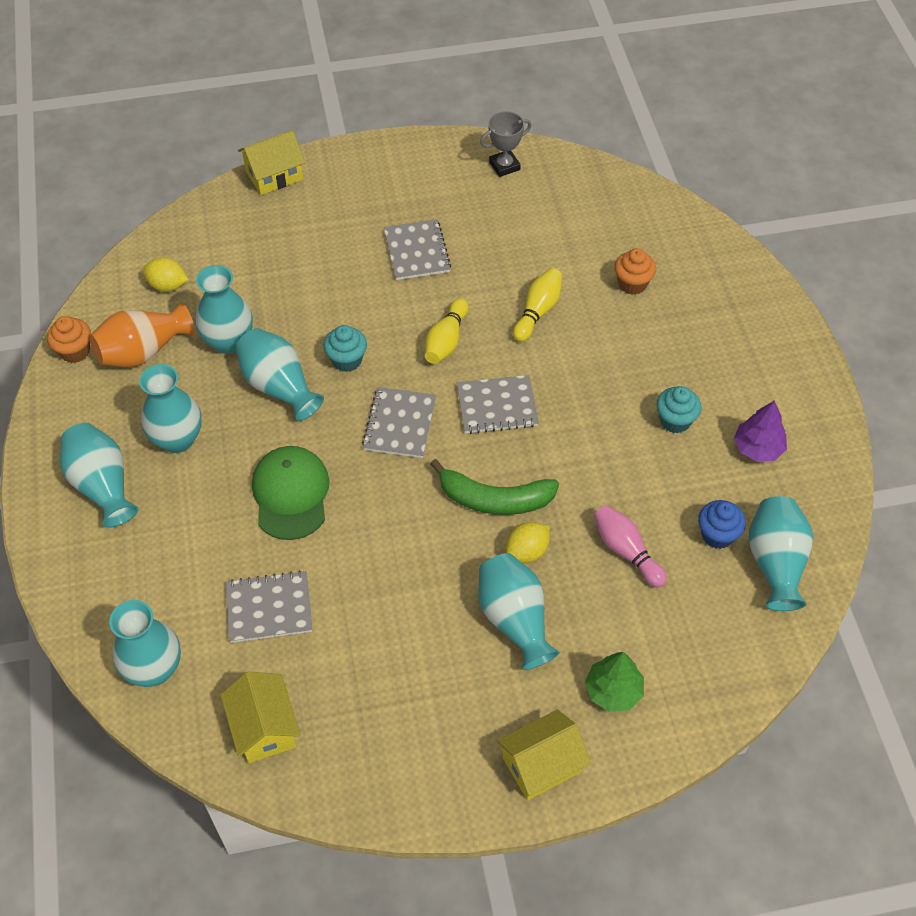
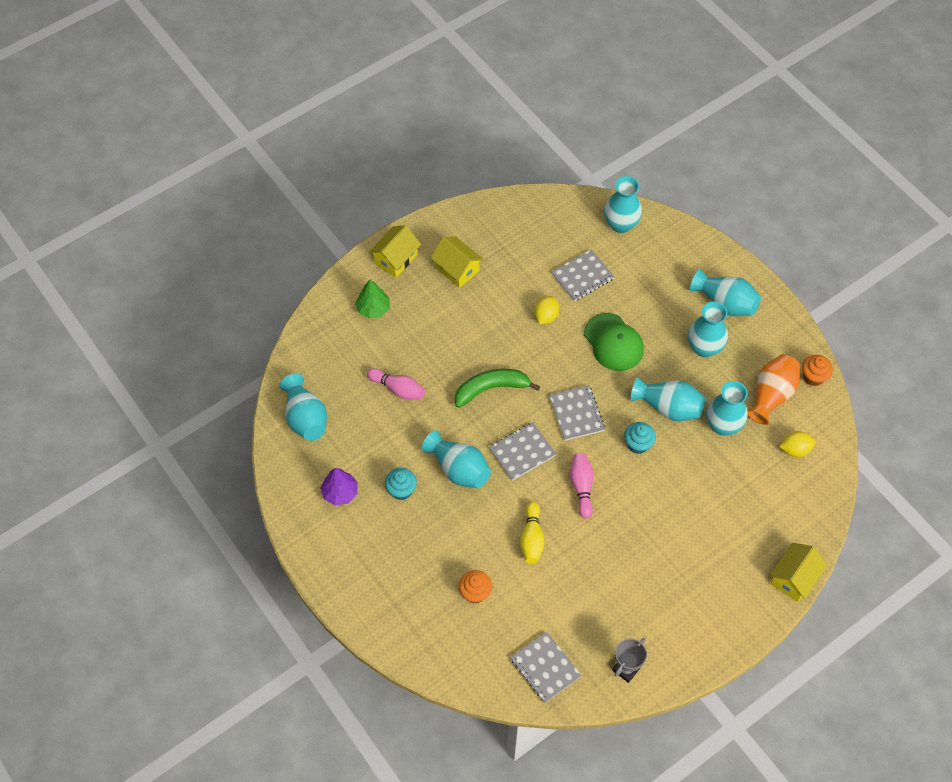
camera: 155 degrees right, 5 degrees up
(264, 728) = (545, 221): yellow house -> yellow house (457, 269)
(417, 251) = (645, 553): grey notebook -> grey notebook (545, 668)
(446, 341) = (581, 487): yellow bowling pin -> pink bowling pin
(514, 619) = (444, 324): turquoise vase -> turquoise vase (458, 469)
(527, 552) = (456, 365): yellow lemon -> yellow lemon (546, 316)
(717, 535) = (346, 421): blue cupcake -> none

